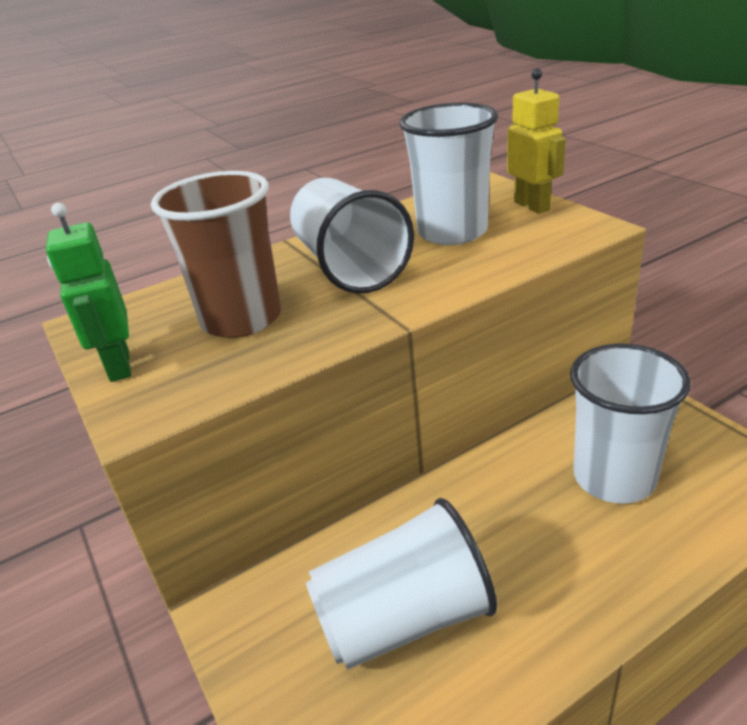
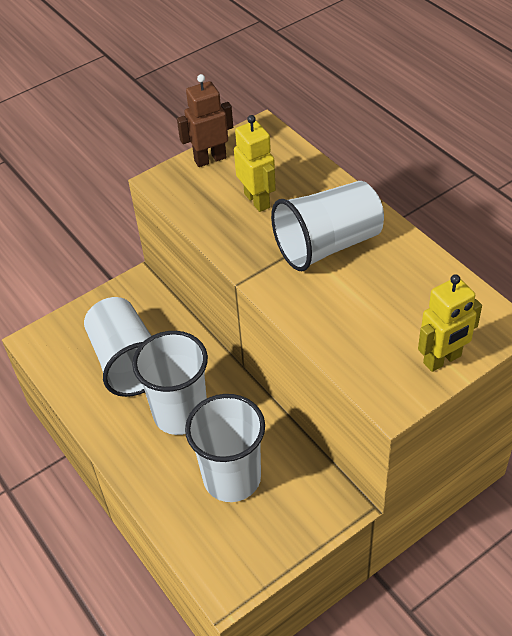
camera: 85 degrees right, 15 degrees up
(119, 366) = (210, 159): green robot -> brown robot
(241, 319) = (257, 200): brown cup -> yellow robot
(452, 232) = (386, 303): white cup -> white cup (180, 413)

